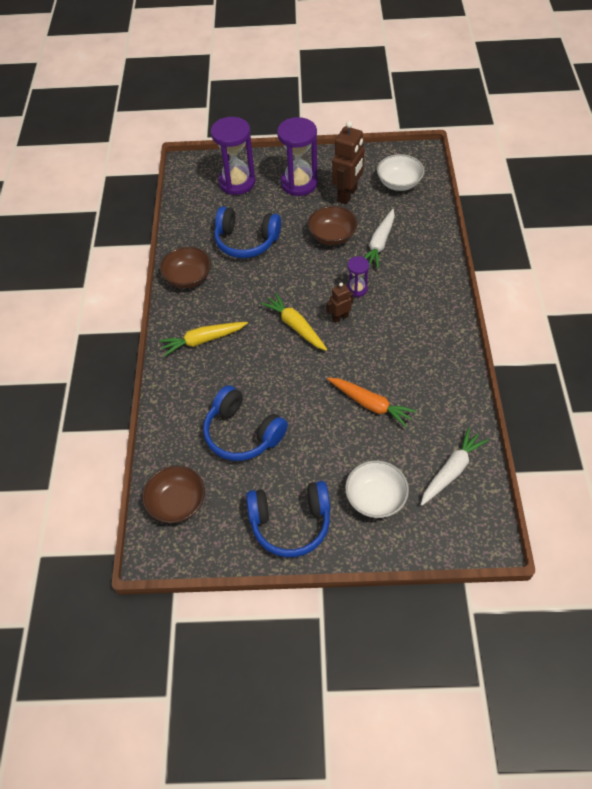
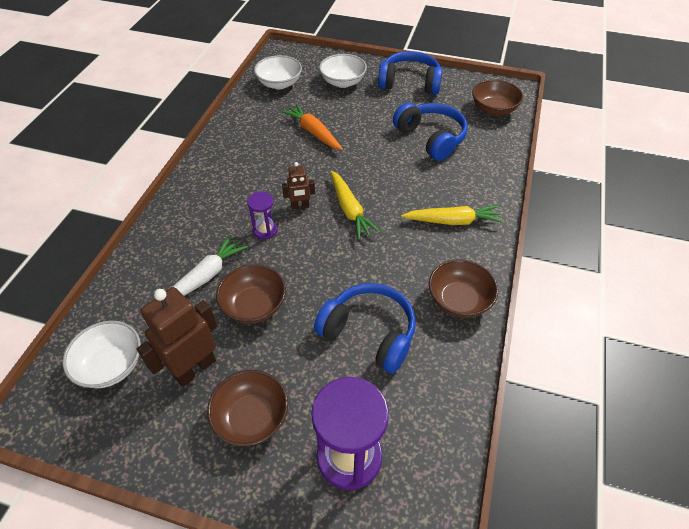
camera: 165 degrees left, 5 degrees down
(299, 183) = (251, 417): purple hourglass -> brown bowl
(451, 470) = (279, 84): white carrot -> white bowl

